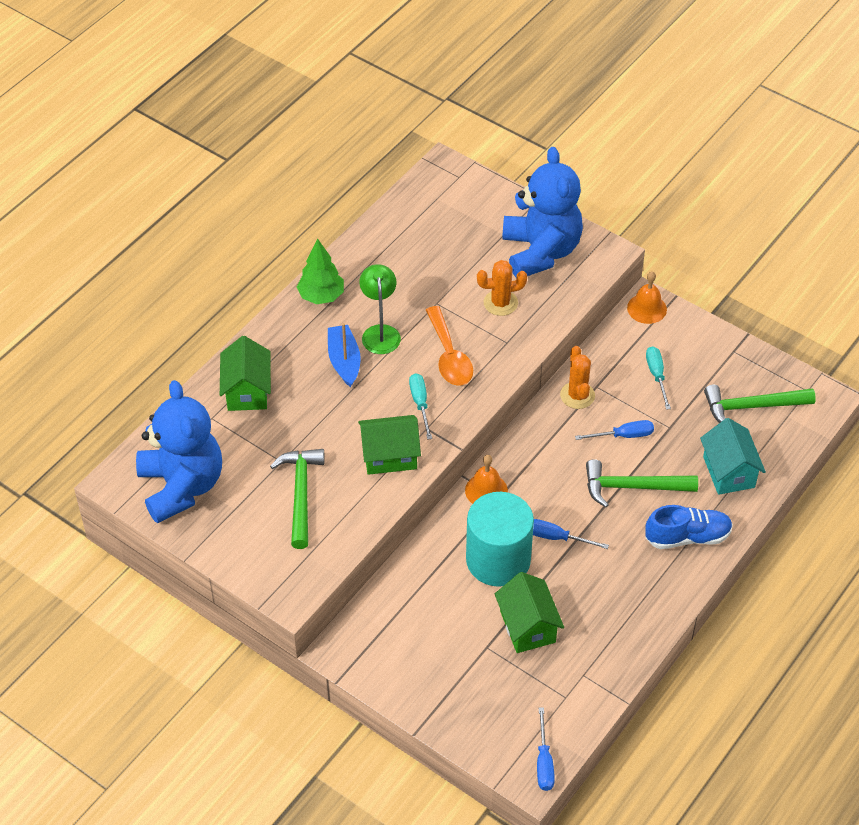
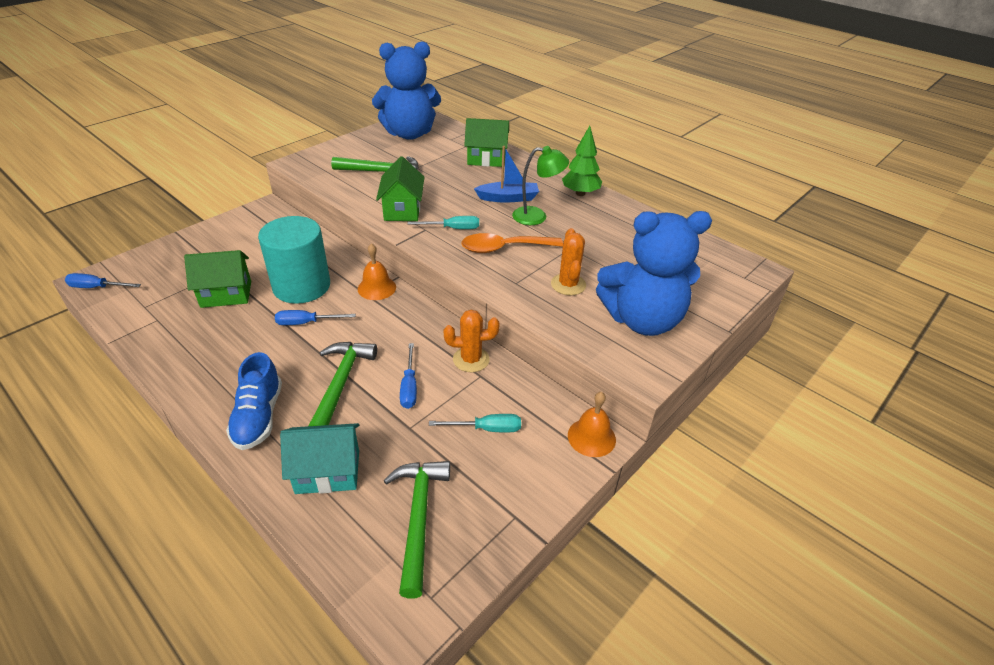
camera: 95 degrees right, 10 degrees down
(557, 538) = (306, 323): blue screwdriver -> blue screwdriver turned 120 degrees counterclockwise

